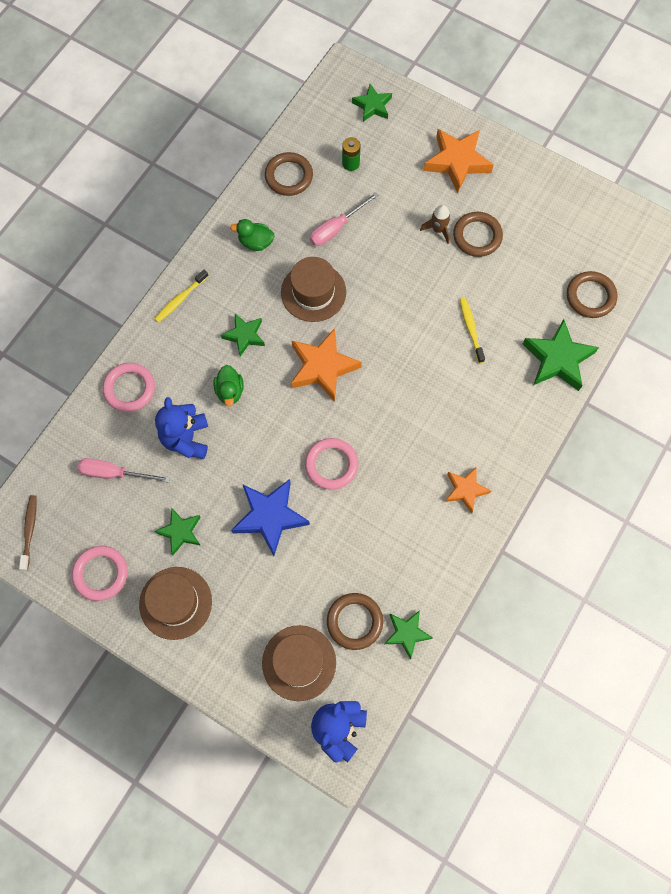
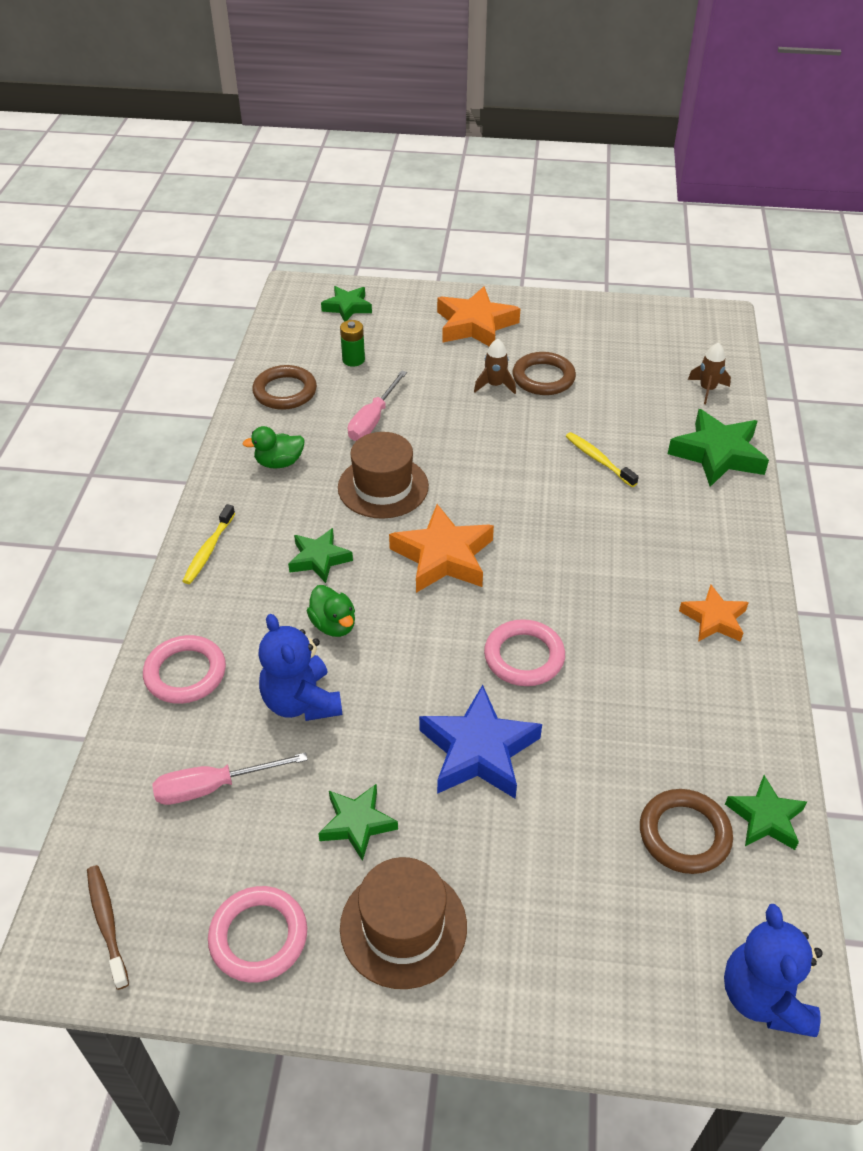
camera: 25 degrees left, 25 degrees down
(299, 662) = (643, 927): brown hat -> none
(590, 296) = (707, 389): brown ring -> brown rocket

